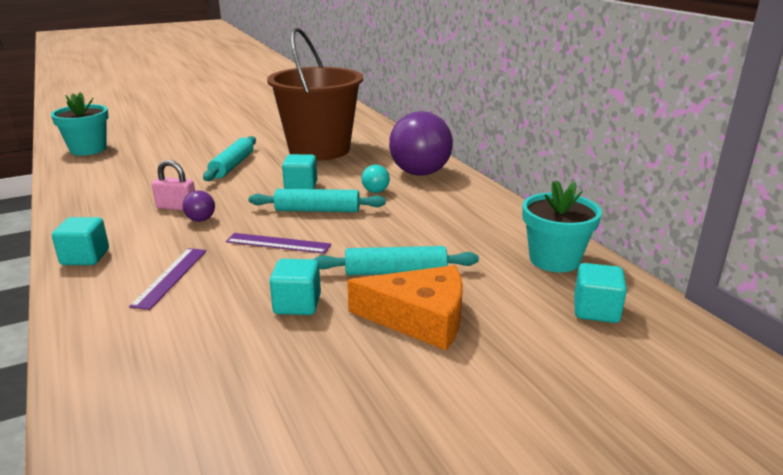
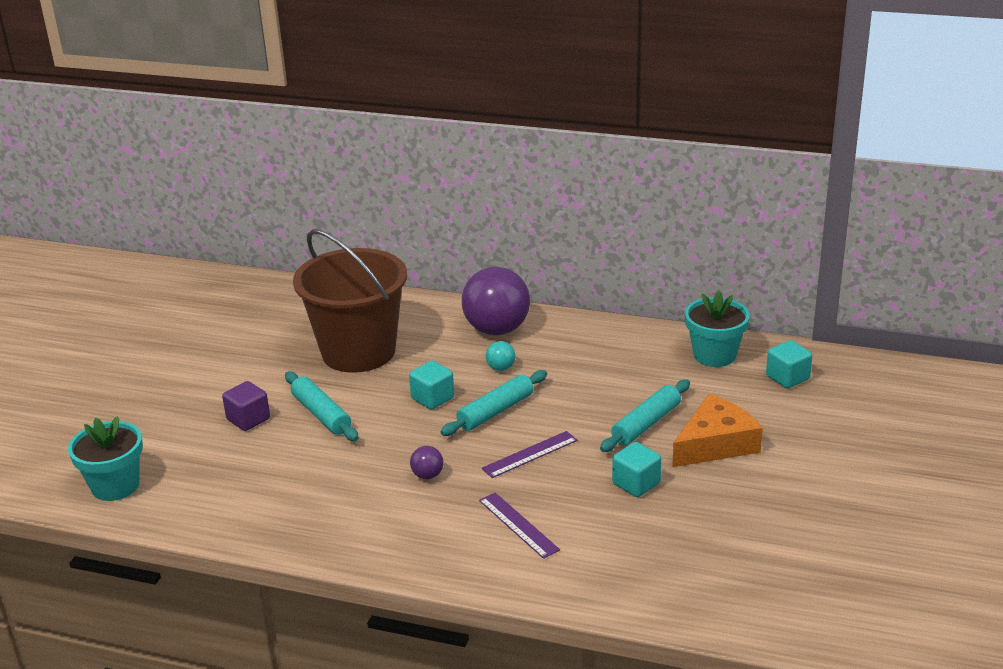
camera: 45 degrees left, 5 degrees up
(85, 257) = (420, 558): turquoise cube -> none
(176, 207) = (379, 479): pink padlock -> none
(199, 152) = (248, 419): none -> purple cube

